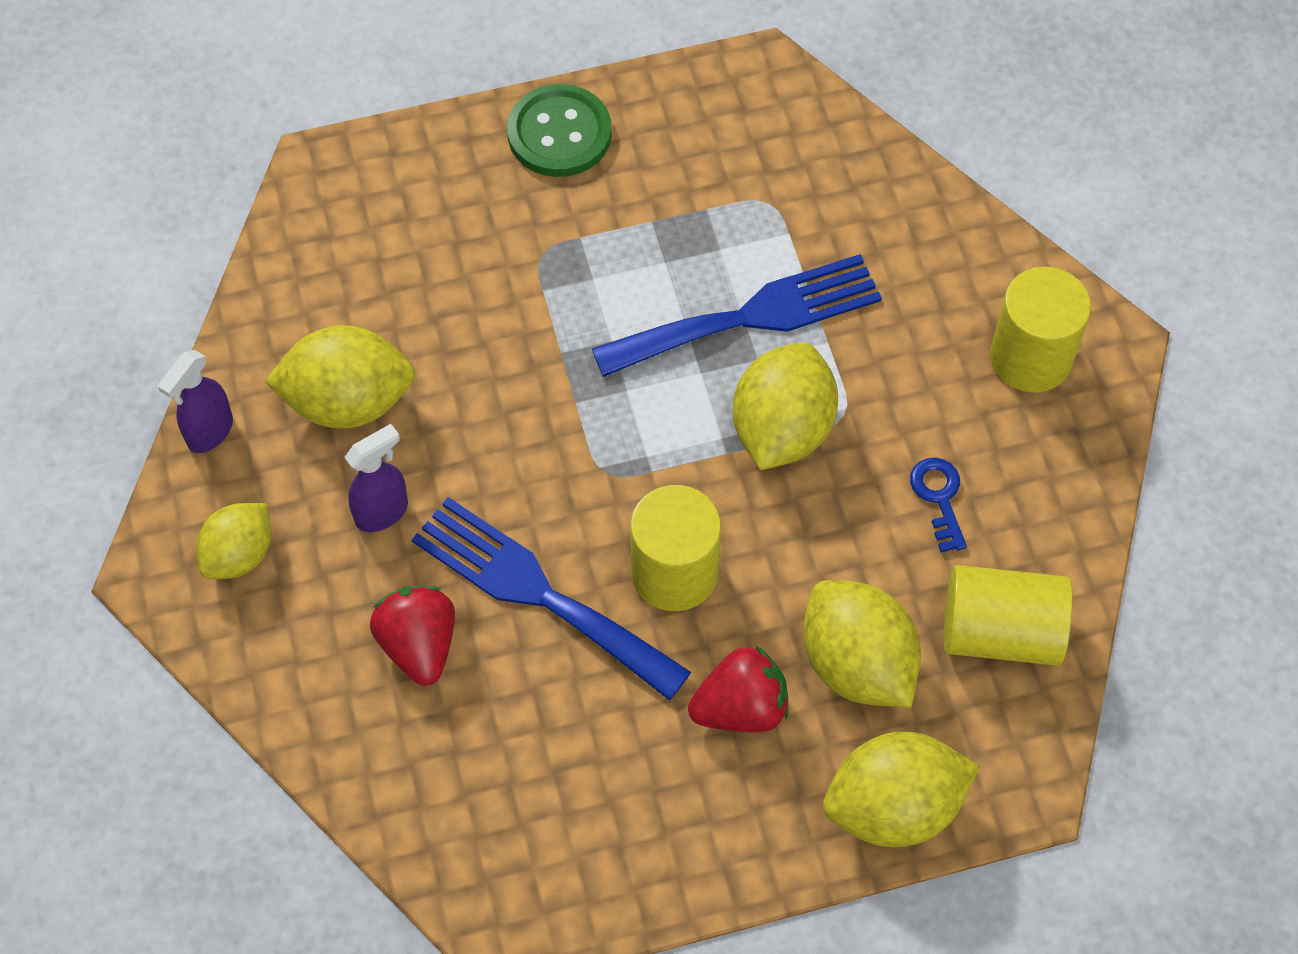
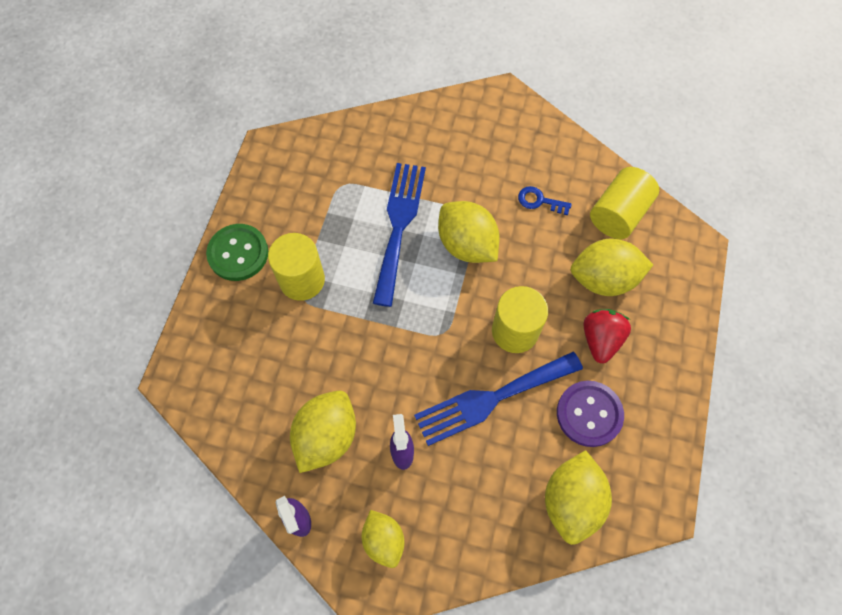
camera: 60 degrees left, 5 degrees up
(419, 645) = (488, 472): red strawberry -> none
(599, 747) = (589, 414): none -> purple button
(893, 807) = (681, 302): yellow lemon -> yellow lemon (571, 501)
(1030, 357) = (491, 128): yellow cylinder -> yellow cylinder (302, 280)

